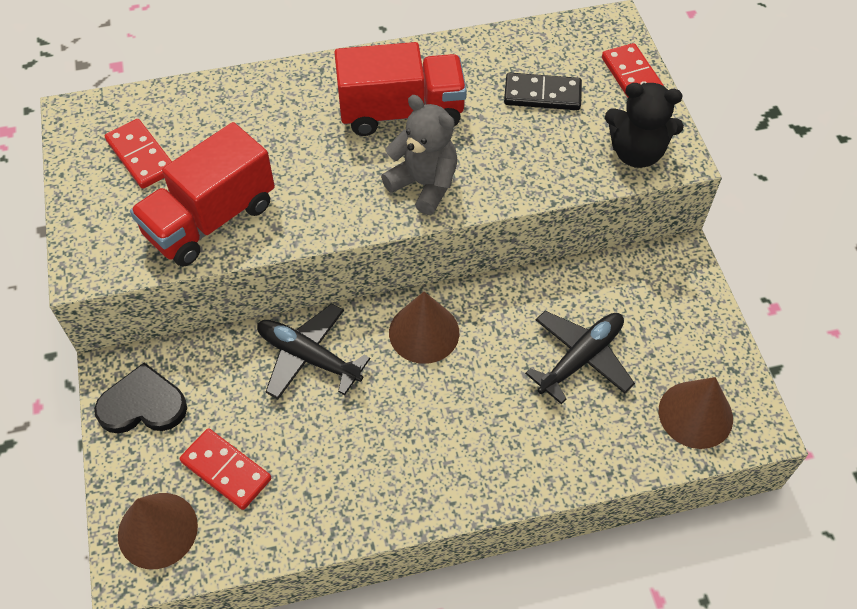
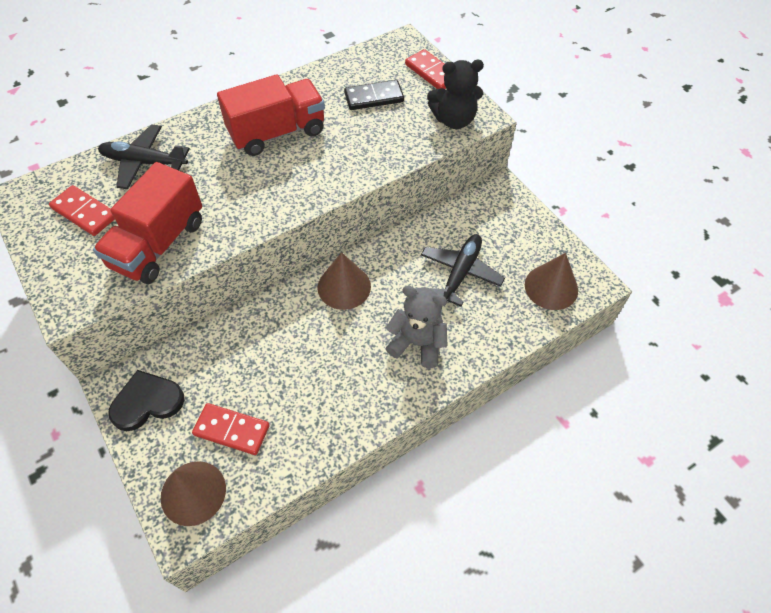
camera: 20 degrees left, 0 degrees up
(308, 357) = (265, 328): black plane -> black plane (144, 162)
(424, 184) = (313, 178): grey teddy bear -> grey teddy bear (417, 343)

